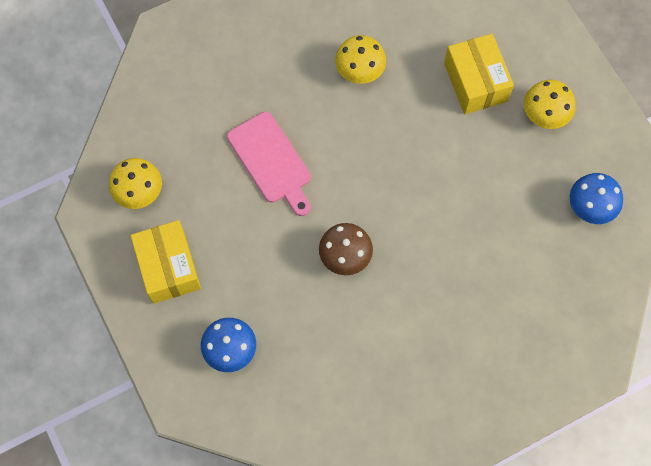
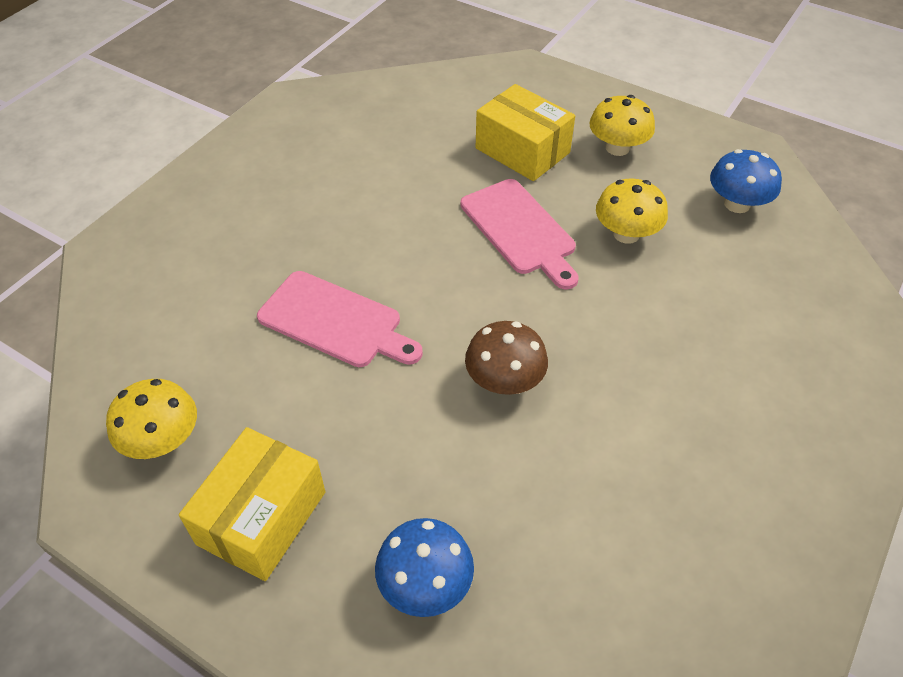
camera: 30 degrees left, 20 degrees down
(168, 267) = (262, 518): yellow box -> yellow box turned 75 degrees clockwise
(360, 70) = (384, 190): yellow mushroom -> yellow mushroom (626, 234)
(427, 151) = (520, 230): none -> pink cutting board

